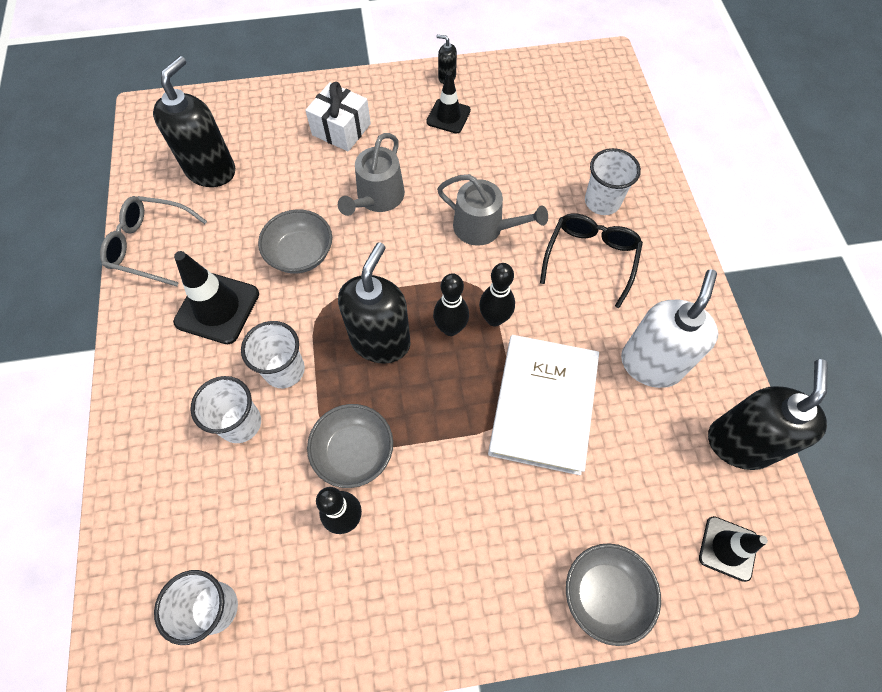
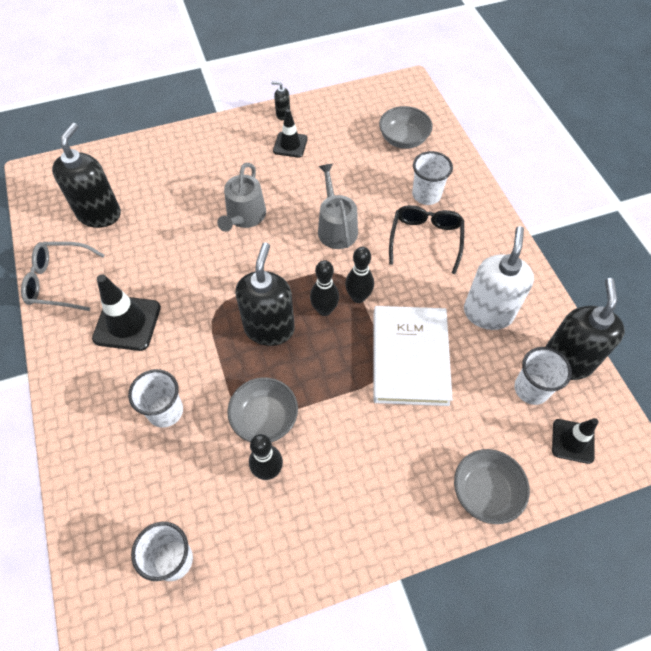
camera: 10 degrees left, 5 degrees down
(284, 370) = (194, 363): white cup -> white cup (531, 389)
(300, 254) = (189, 270): grey bowl -> grey bowl (403, 139)
(341, 129) = (203, 166): white gift -> none
(484, 227) = (336, 228): grey watering can -> grey watering can turned 120 degrees counterclockwise

